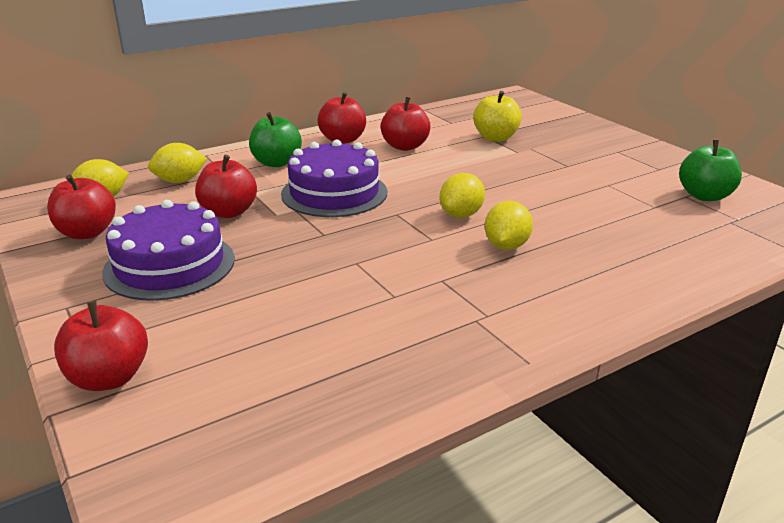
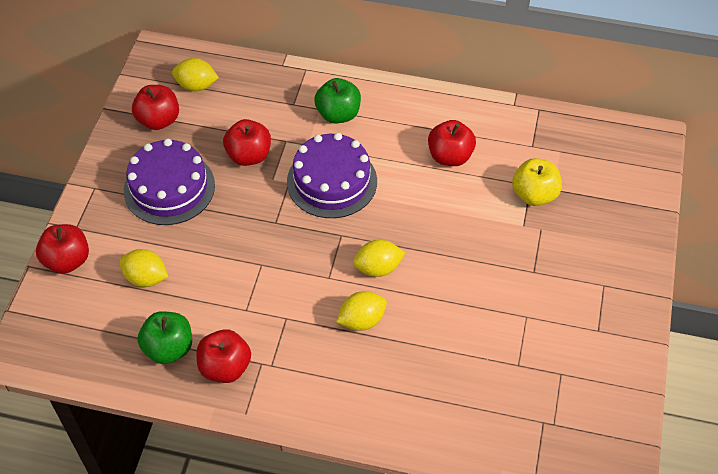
camera: 45 degrees right, 25 degrees up
(180, 181) = (257, 95): yellow lemon -> yellow lemon (146, 278)
(342, 140) = (417, 114): red apple -> red apple (225, 367)
(705, 196) = (575, 385): green apple -> green apple (169, 348)

